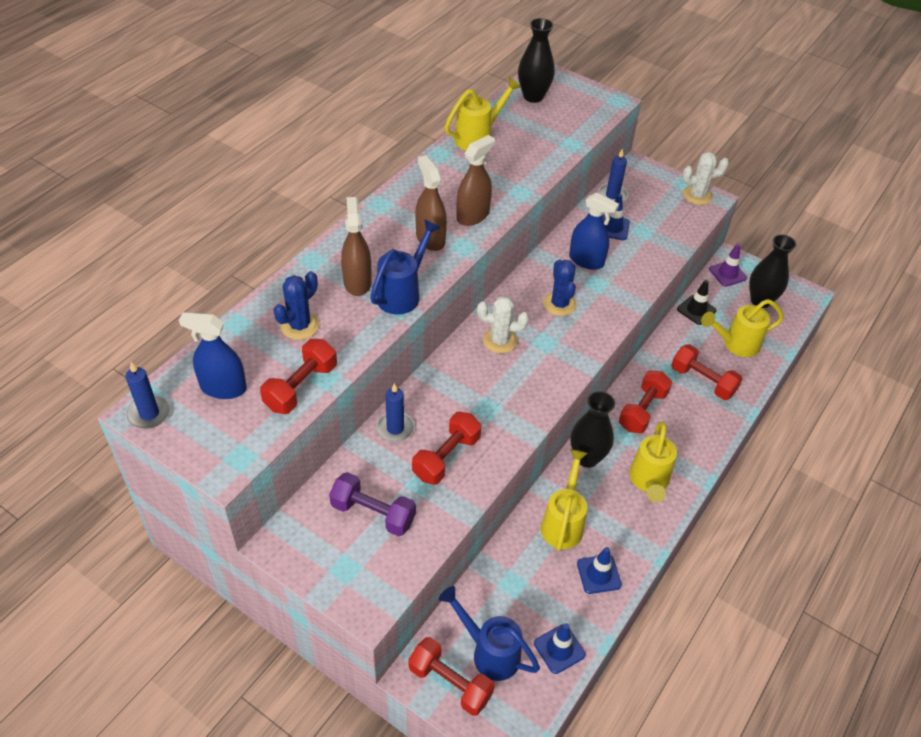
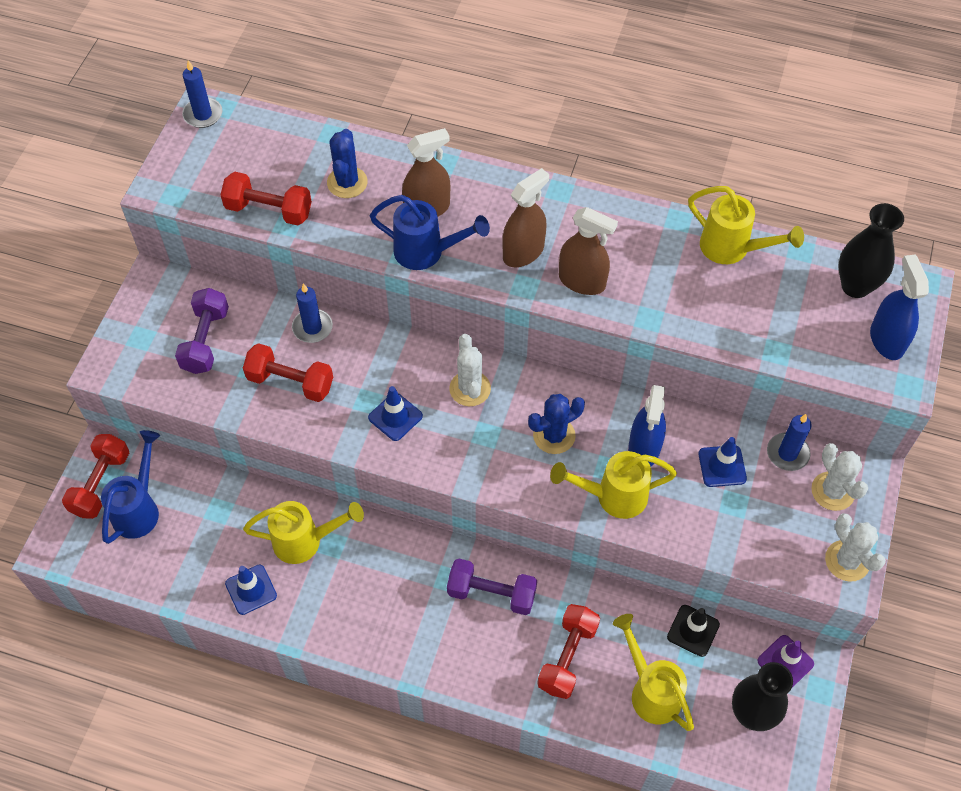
camera: 75 degrees right, 10 degrees up
(223, 388) = (248, 154): blue spray bottle -> blue spray bottle (886, 340)
(299, 326) = (347, 182): blue cactus -> blue cactus turned 75 degrees clockwise
(559, 649) = (156, 570): blue traffic cone -> blue traffic cone (395, 417)
(587, 458) = (400, 546): black vase -> none
(642, 410) = (491, 593): red dumbbell -> purple dumbbell
(646, 185) = (832, 491): none -> white cactus
(648, 482) = (387, 619): yellow watering can -> yellow watering can (612, 496)

